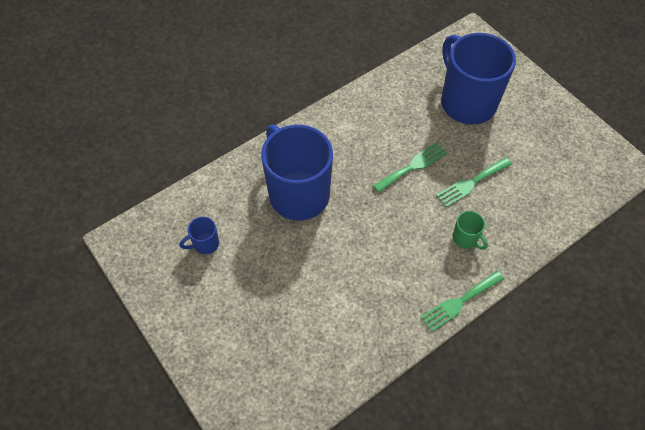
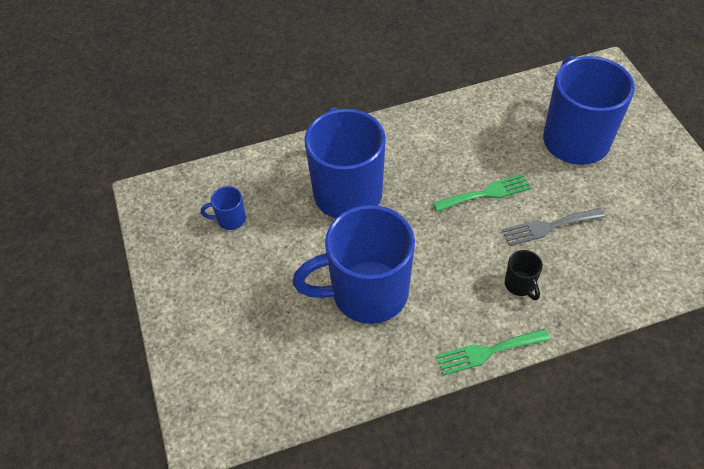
camera: 20 degrees right, 5 degrees down
(346, 279) = (366, 293): none -> blue mug
(465, 239) = (520, 285): green mug -> black mug
(471, 183) = (548, 227): green fork -> grey fork

